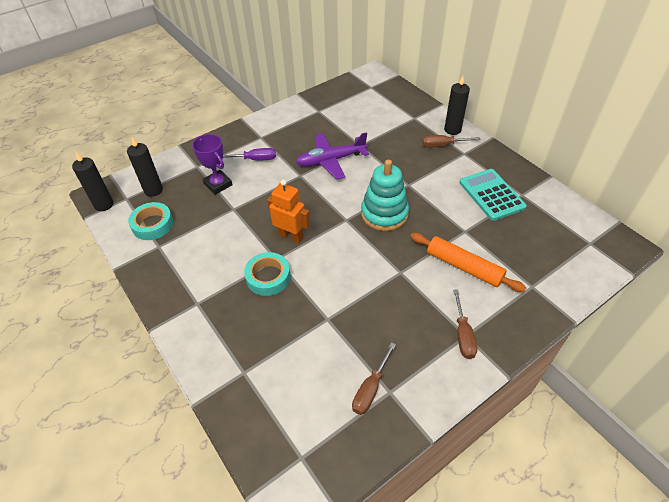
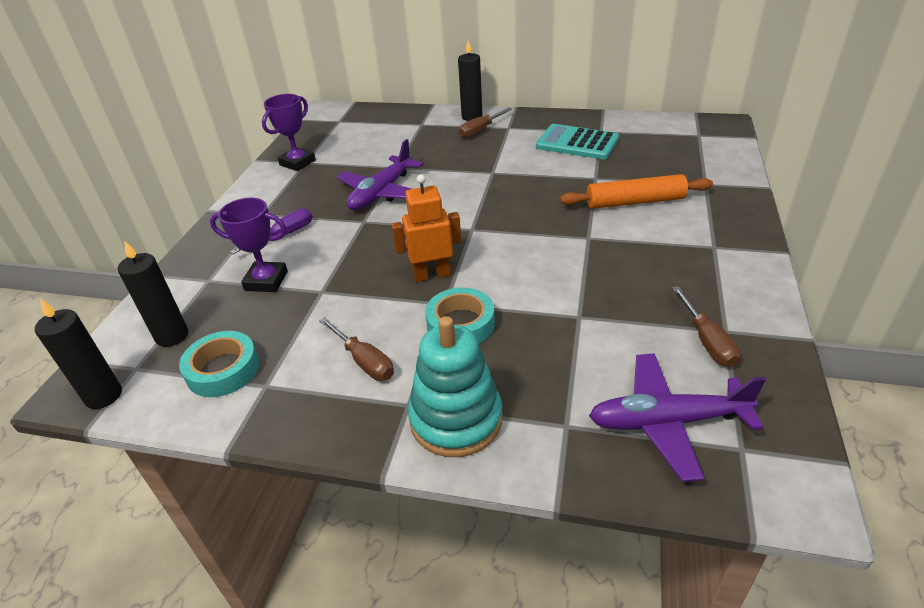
camera: 40 degrees left, 10 degrees down
(287, 412) = (666, 422): none -> purple plane
(314, 109) = (297, 163): none -> purple trophy
(384, 214) = (503, 204): turquoise stacking toy -> turquoise stacking toy (456, 419)
(463, 335) = (712, 248): brown screwdriver -> brown screwdriver (364, 361)

